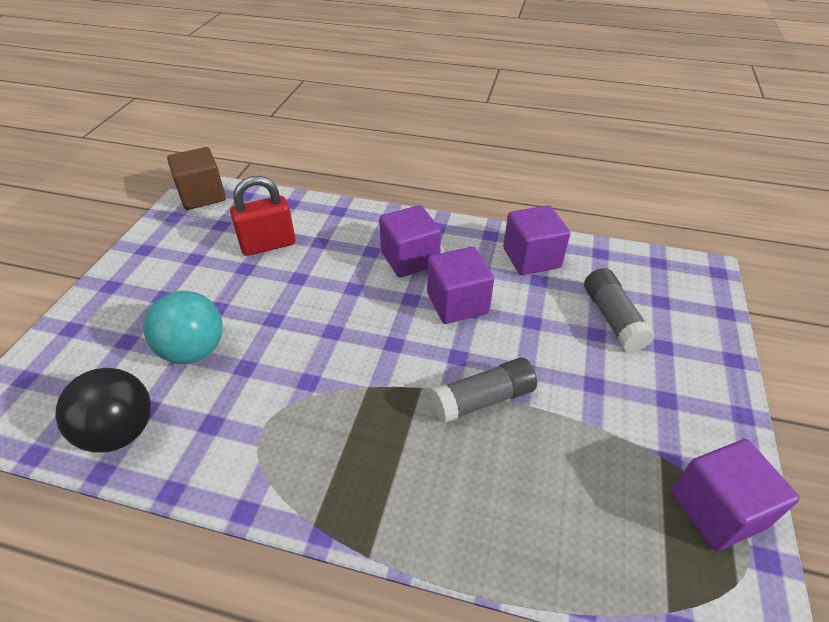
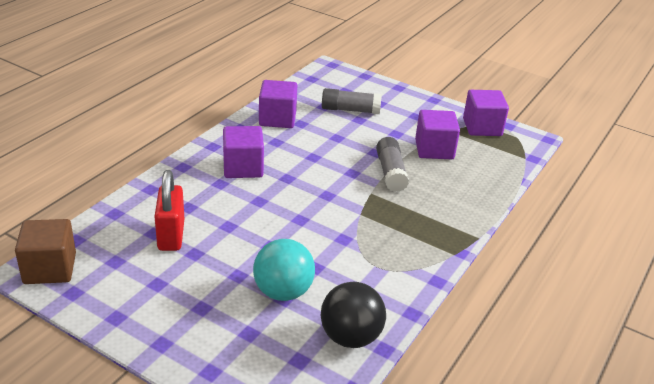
camera: 75 degrees left, 10 degrees down
(457, 303) = (303, 160): purple cube -> purple cube (434, 149)

